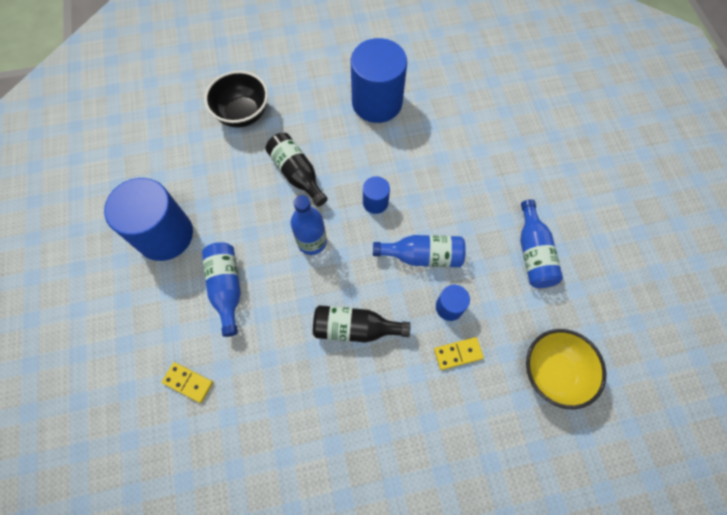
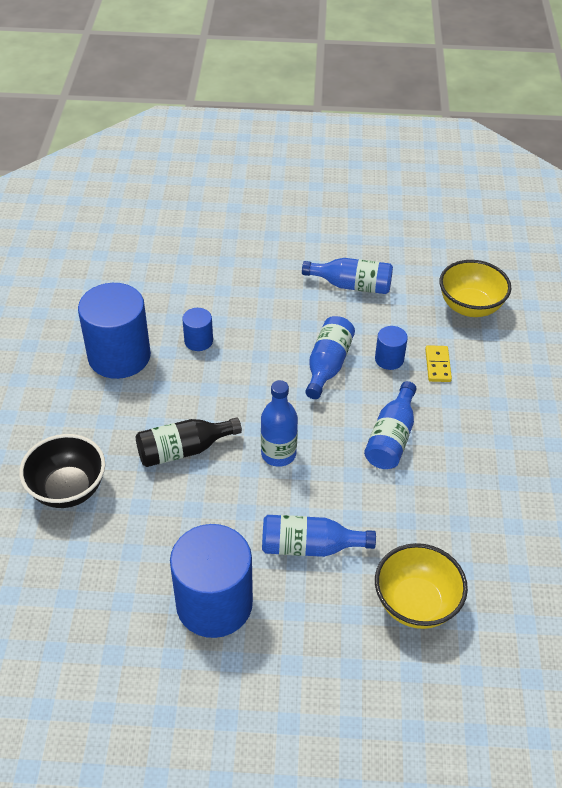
camera: 75 degrees left, 20 degrees down
(188, 382) = (416, 603): yellow domino -> yellow bowl
(355, 328) = (391, 438): black bottle -> blue bottle
(375, 202) = (250, 388): blue cylinder -> blue cylinder (198, 341)

